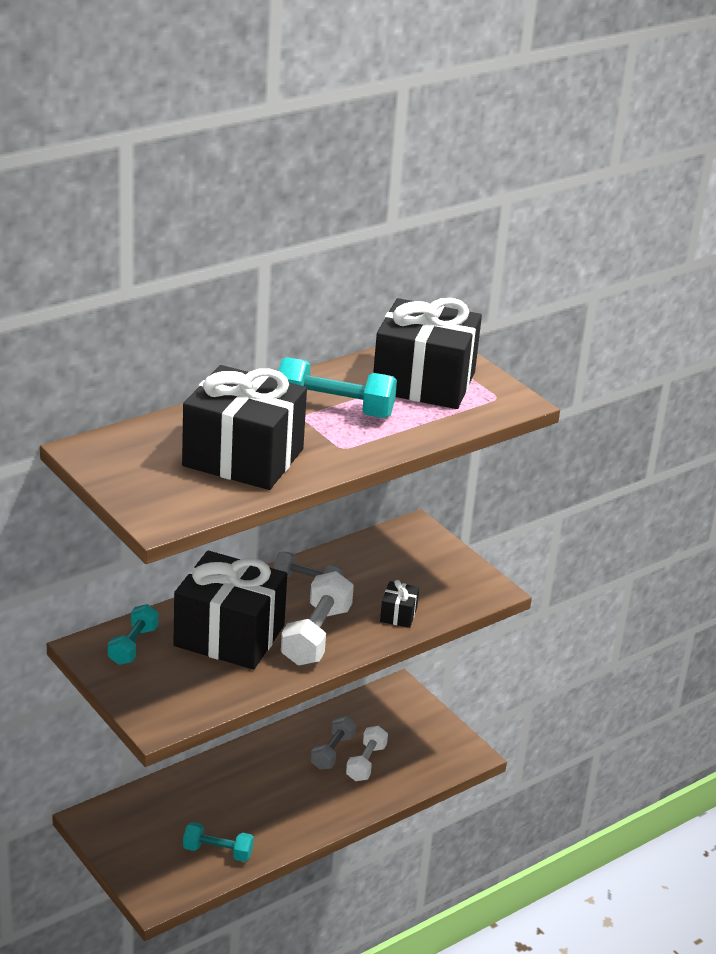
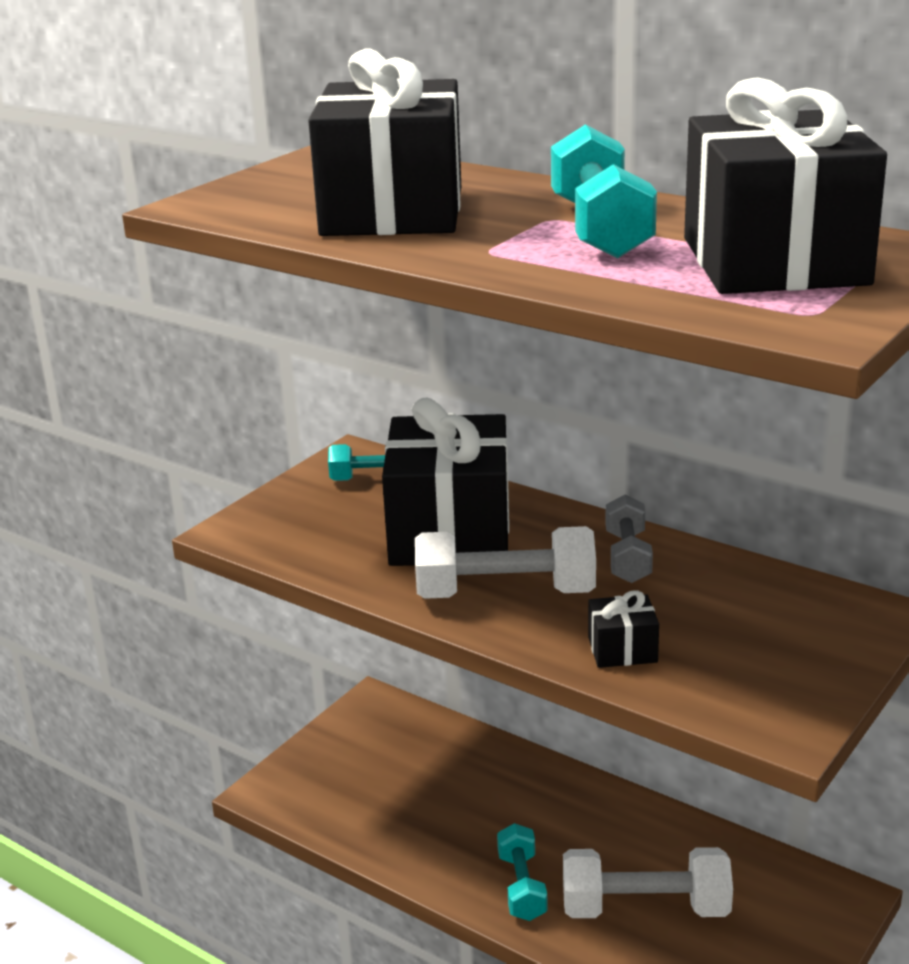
camera: 75 degrees right, 5 degrees down
(218, 851) = (374, 817): turquoise dumbbell -> turquoise dumbbell (522, 886)
(332, 752) = (641, 866): grey dumbbell -> none
(366, 763) = (645, 908): white dumbbell -> white dumbbell, size x1.59

